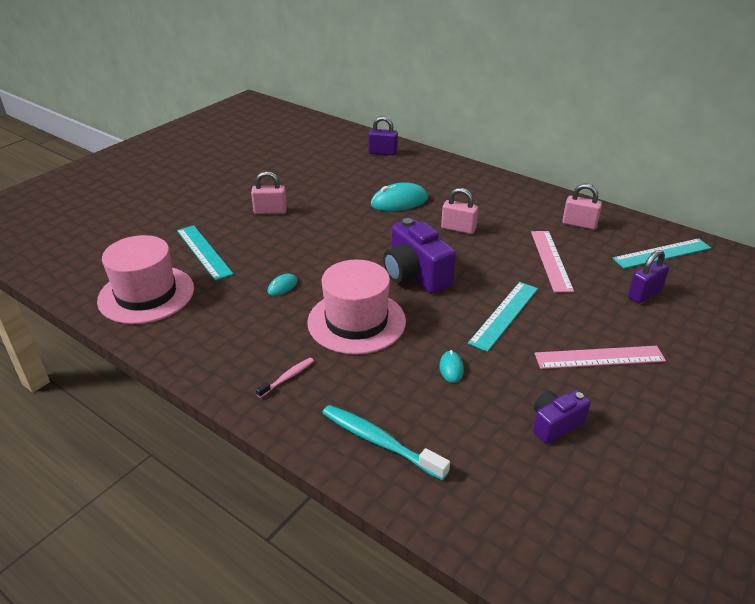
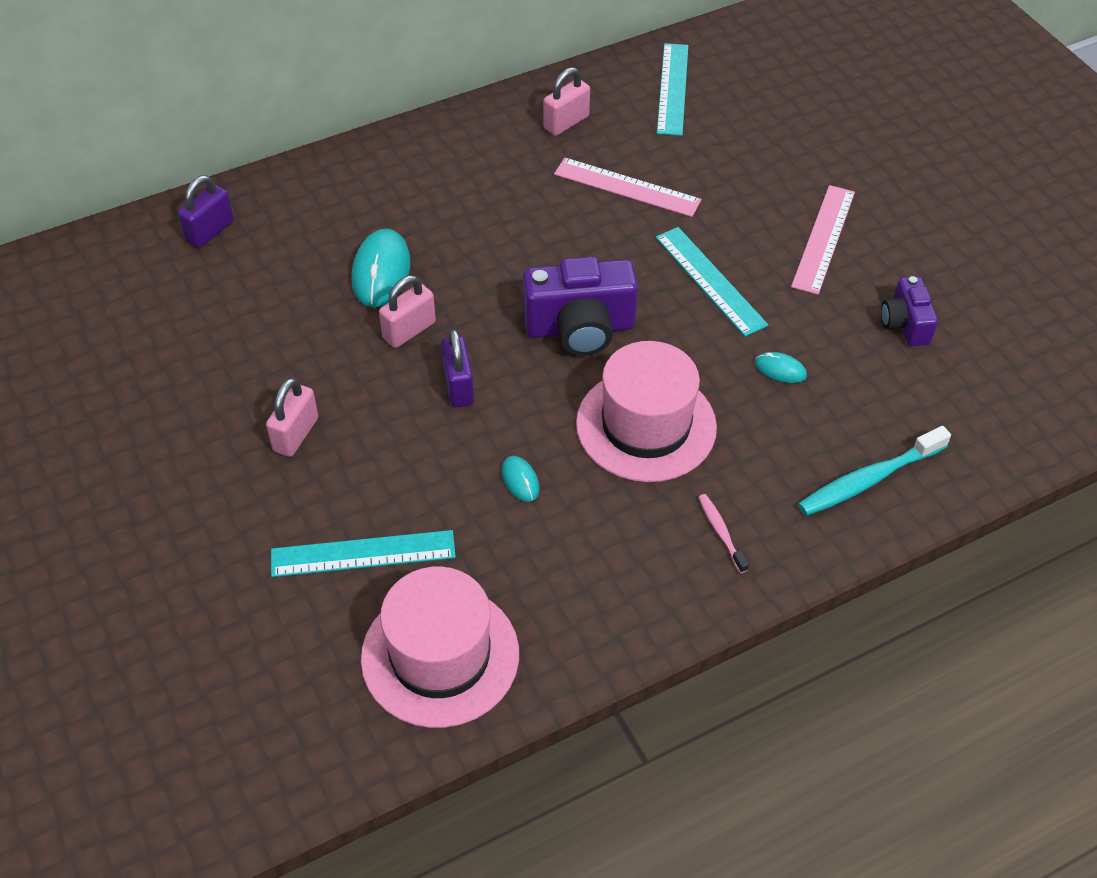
camera: 65 degrees left, 15 degrees up
(458, 229) = (498, 240): pink padlock -> pink padlock (409, 330)
(644, 294) = (739, 146): purple padlock -> purple padlock (458, 386)

